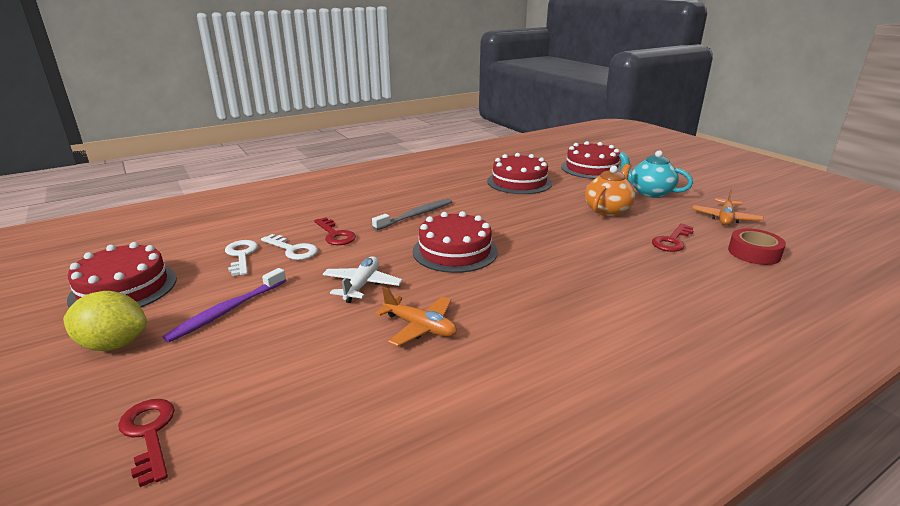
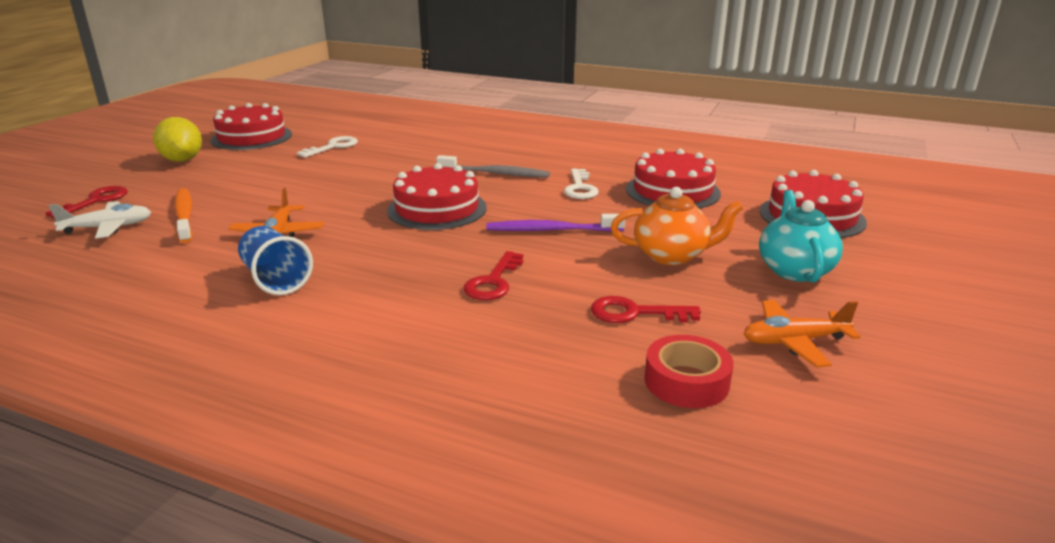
camera: 55 degrees right, 0 degrees up
(228, 310) = (248, 171): purple toothbrush -> purple toothbrush (552, 230)
(293, 250) = (362, 157): white key -> white key (580, 188)
(302, 372) = (184, 216): none -> orange toothbrush
(335, 235) = (408, 160): red key -> red key (493, 282)
(362, 285) = (328, 195): white plane -> white plane (108, 228)
(518, 348) = (276, 279): none -> blue cup

